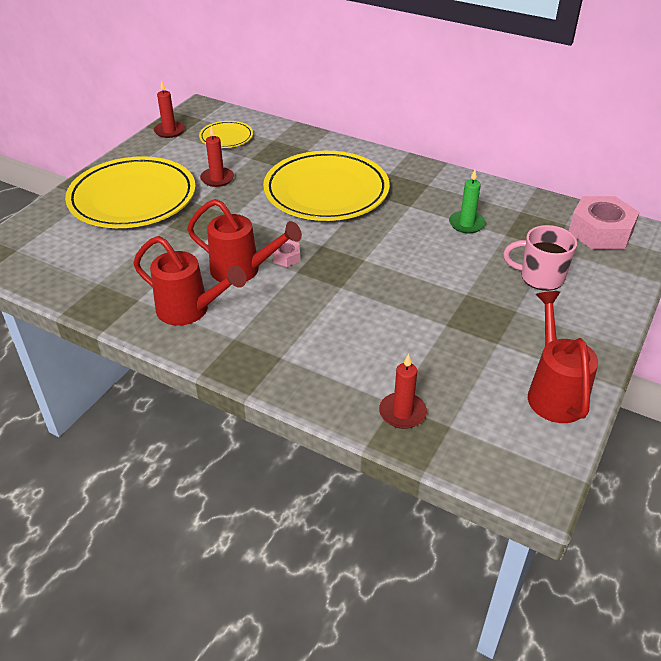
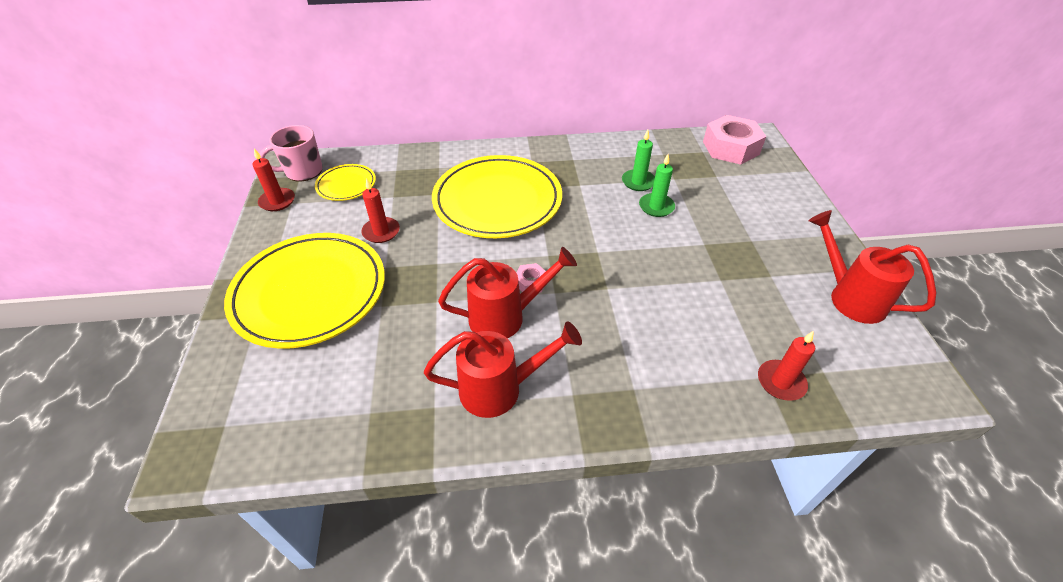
camera: 35 degrees left, 5 degrees up
(458, 249) = (656, 207): none -> green candle
(540, 277) = (735, 203): pink mug -> pink mug (302, 171)

